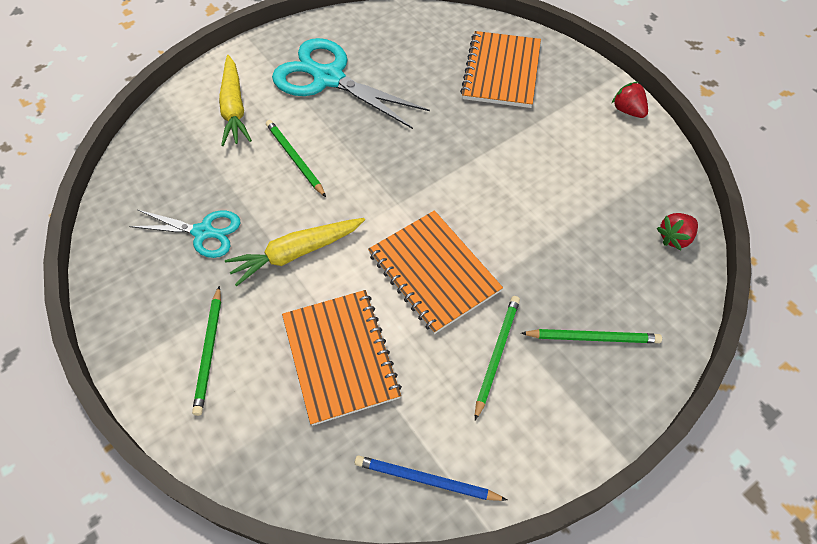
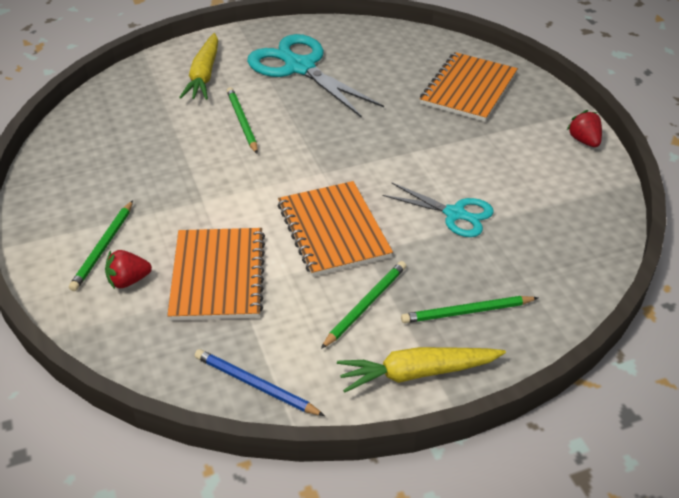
camera: 15 degrees right, 15 degrees down
(203, 232) = (136, 160): turquoise scissors -> turquoise scissors (455, 214)
(296, 253) = (212, 191): yellow carrot -> yellow carrot (417, 373)
(593, 337) = (467, 312): green pencil -> green pencil turned 150 degrees clockwise
(674, 238) = (587, 250): red strawberry -> red strawberry (128, 281)

